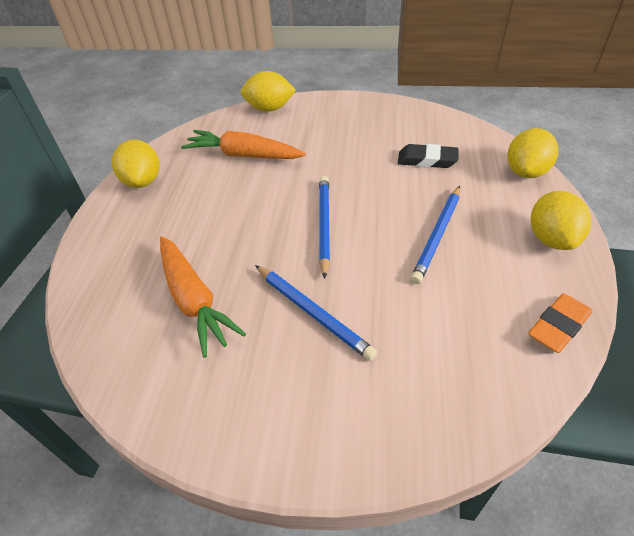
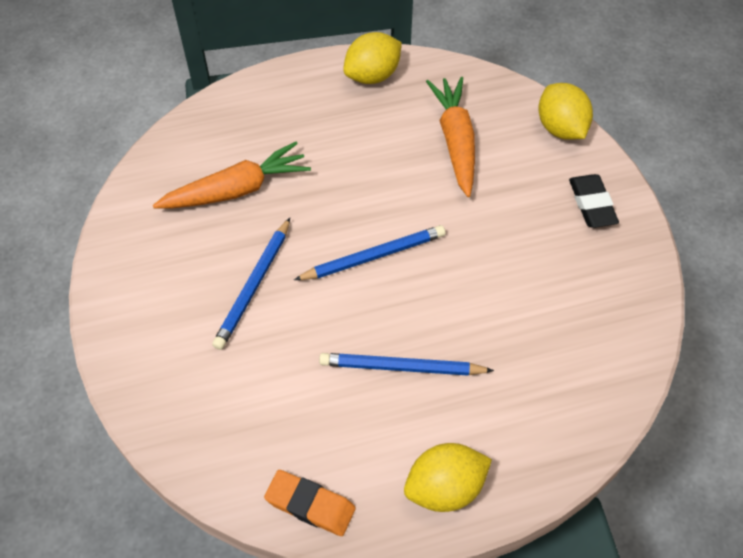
camera: 65 degrees right, 10 degrees up
(194, 300) = (236, 190): orange carrot -> orange carrot turned 150 degrees counterclockwise
(427, 160) = (536, 326): black eraser -> black eraser (591, 204)
(526, 172) = (566, 445): yellow lemon -> none

